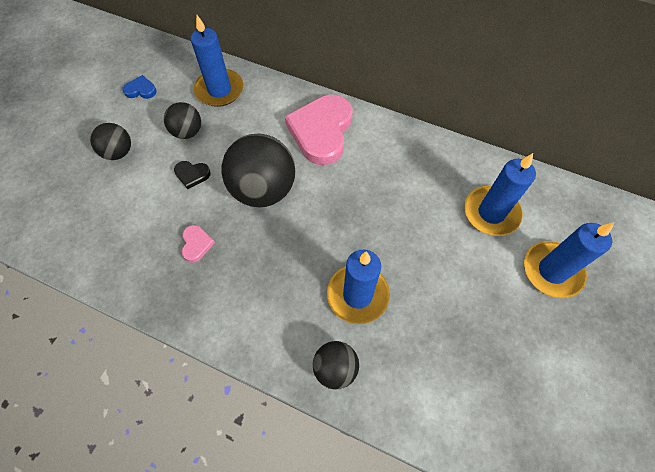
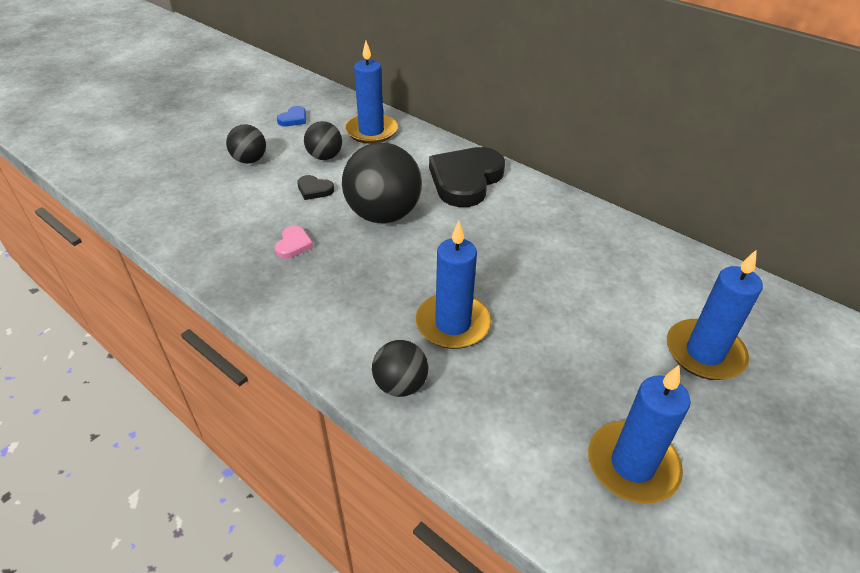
camera: 15 degrees right, 20 degrees down
(141, 90) = (293, 119): blue heart -> blue heart turned 105 degrees clockwise
(321, 131) = (465, 180): pink heart -> black heart
(491, 213) = (641, 283): blue candle -> blue candle (632, 465)

